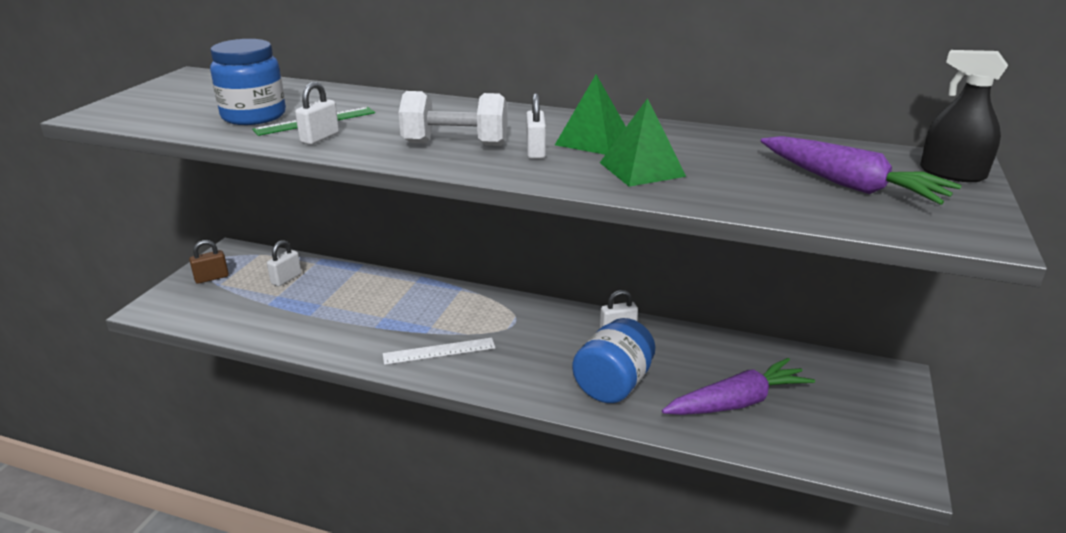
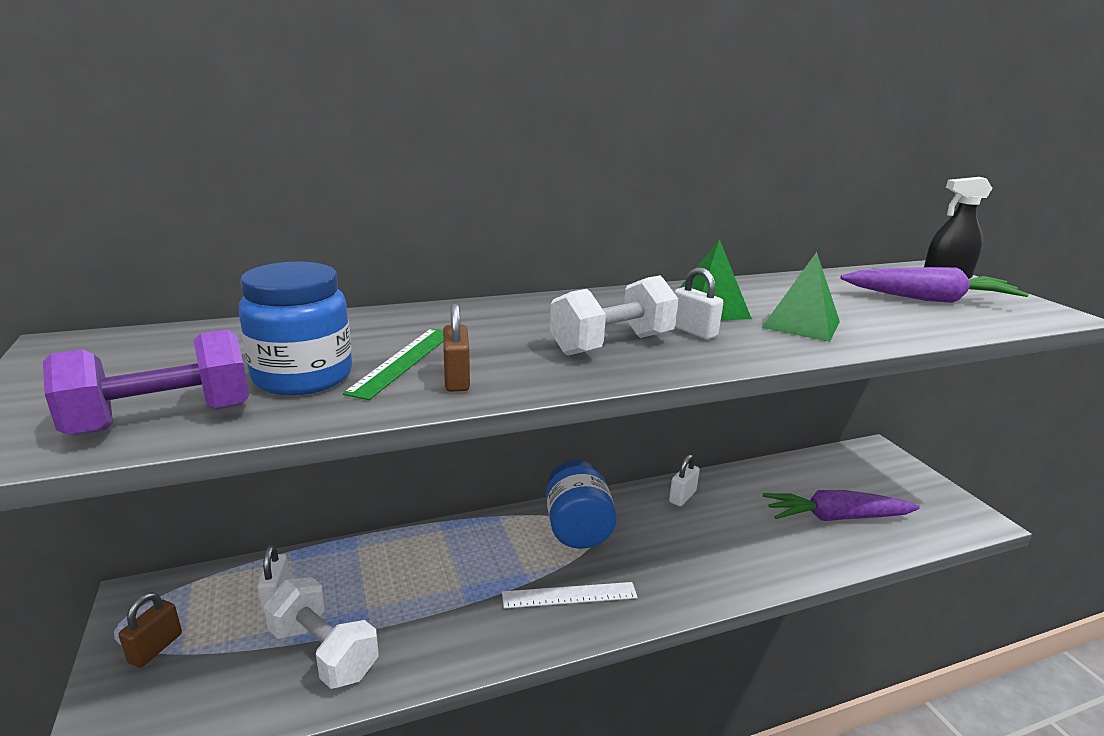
camera: 40 degrees left, 5 degrees down
(165, 119) = (162, 419): none -> purple dumbbell
(275, 315) = (324, 652): none -> white dumbbell
(320, 138) = (456, 379): white padlock -> brown padlock
(439, 351) = (569, 595): white ruler -> white ruler turned 45 degrees clockwise
(613, 384) = (746, 548): blue jar -> blue jar (577, 528)
(737, 402) = (836, 517): purple carrot -> purple carrot turned 120 degrees counterclockwise

